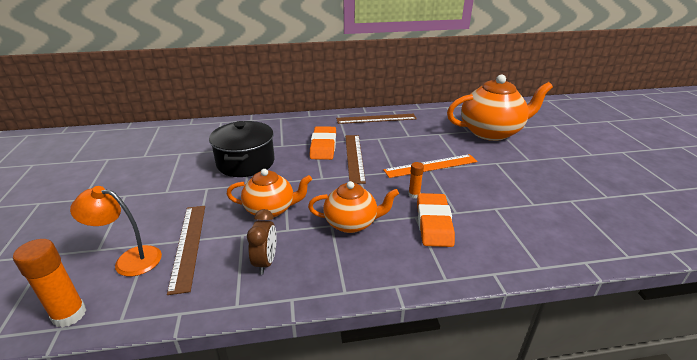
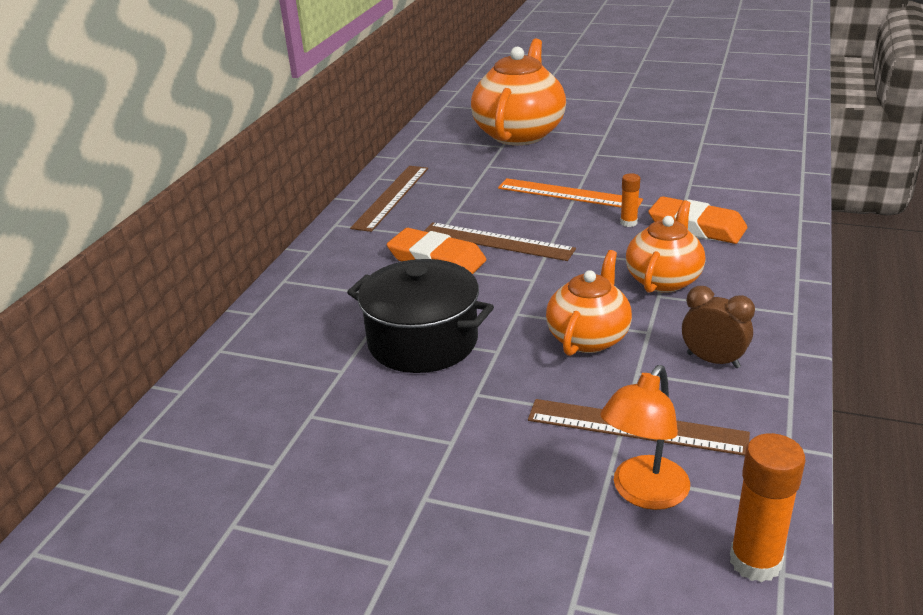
camera: 60 degrees left, 0 degrees up
(431, 166) = (569, 194): orange ruler -> orange ruler turned 75 degrees counterclockwise

